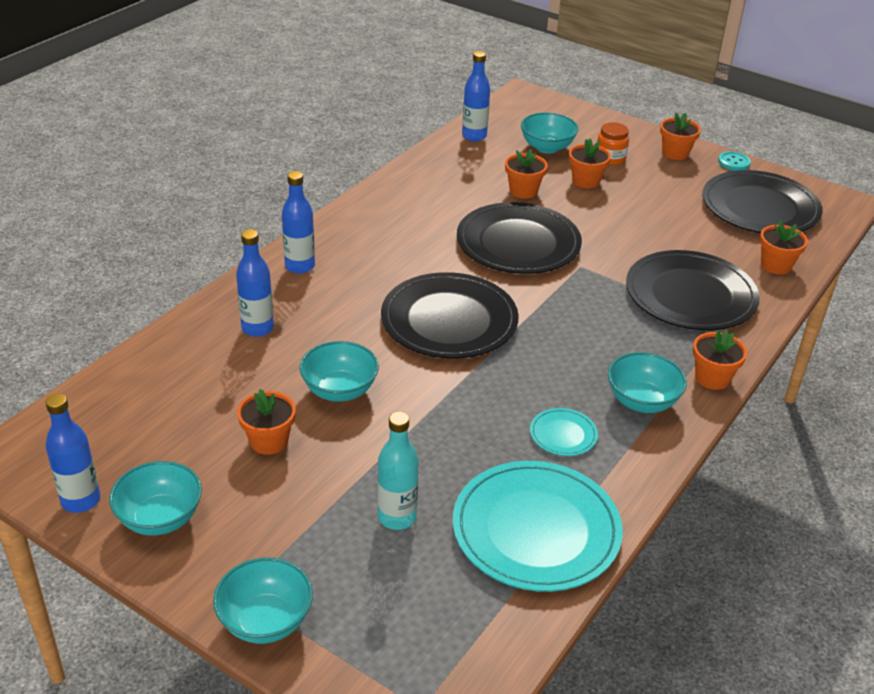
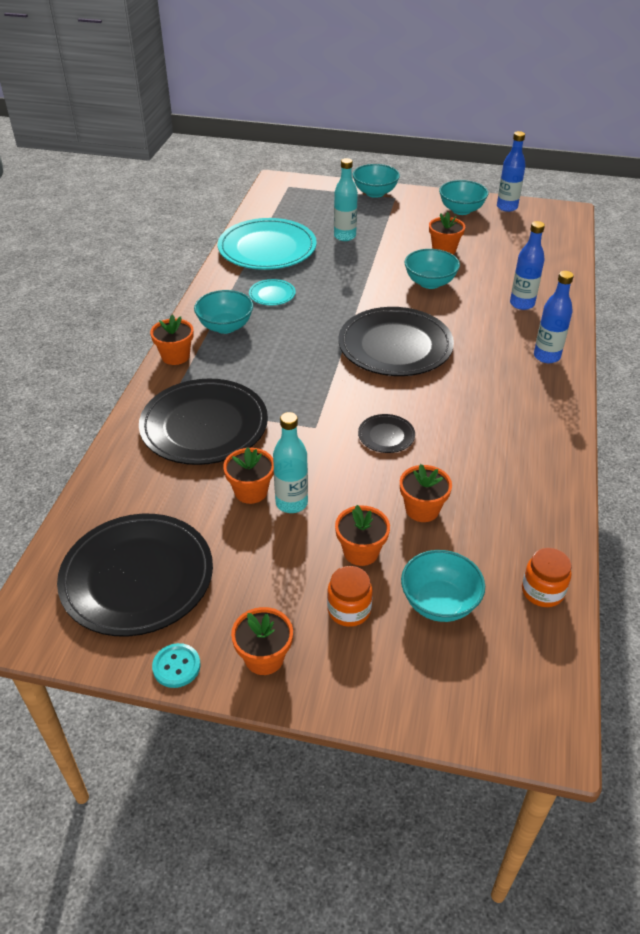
camera: 160 degrees right, 5 degrees up
(474, 136) = (542, 591): blue bottle -> orange jar
(518, 243) = (386, 435): black plate -> black plate, size x0.44
(627, 219) = (291, 503): none -> turquoise bottle
(776, 265) = (120, 488): orange flower pot -> orange flower pot (251, 491)

